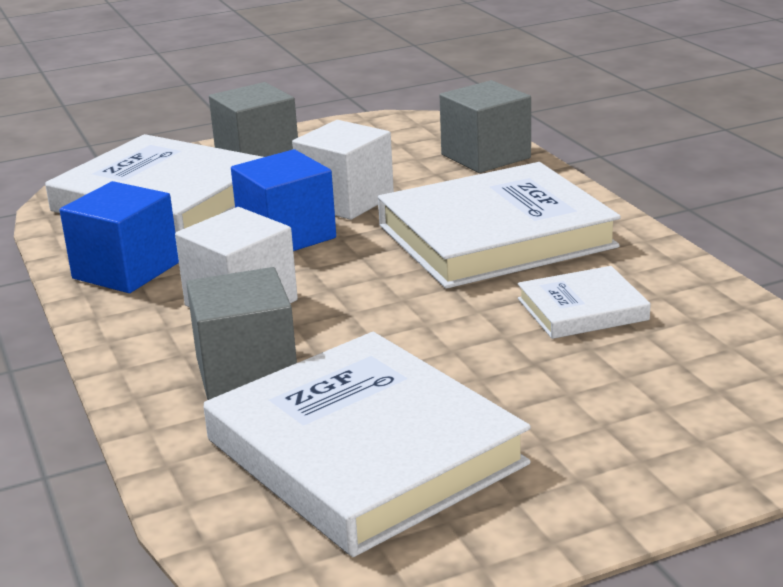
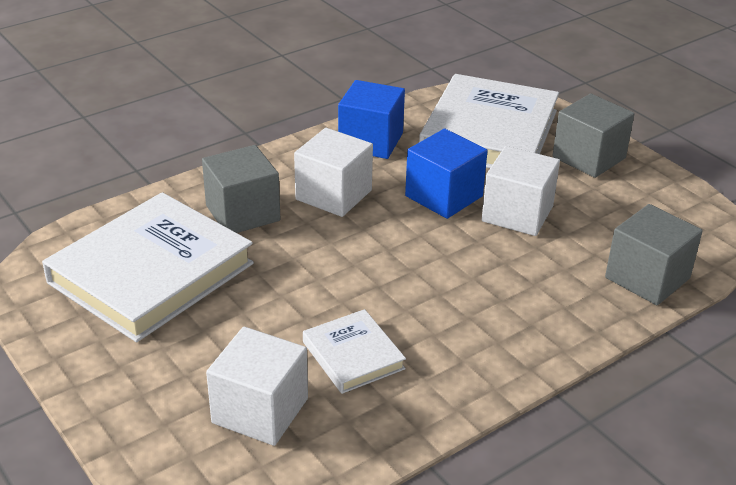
camera: 75 degrees right, 10 degrees up
(495, 236) = (475, 299): white book -> none
(677, 372) = (260, 410): none -> white cube

